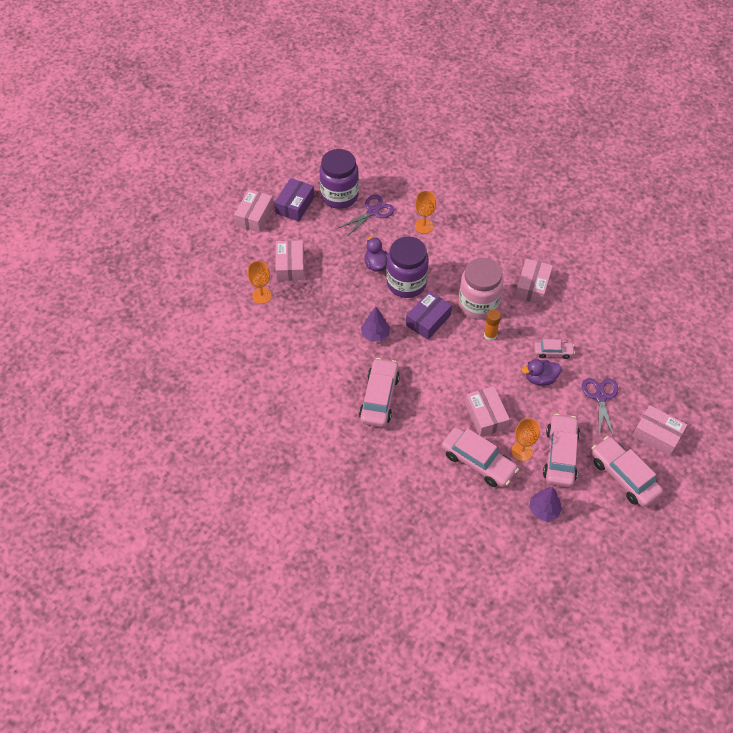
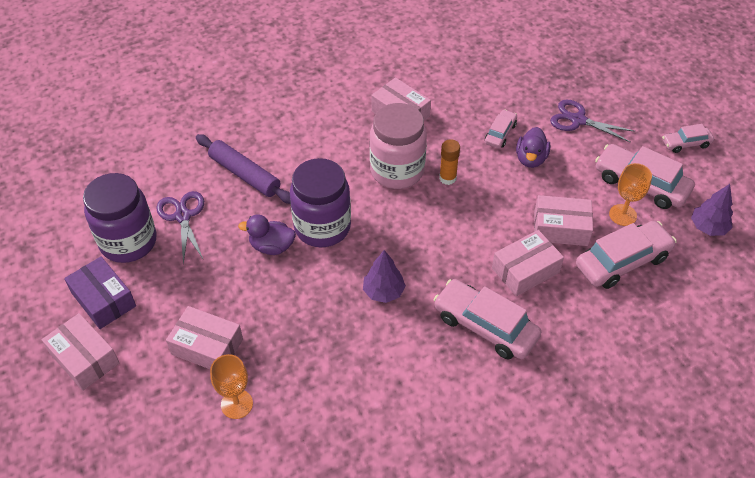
camera: 65 degrees left, 5 degrees down
(423, 226) = (245, 174): orange goblet -> purple rolling pin
(428, 320) = (392, 228): purple box -> none
(623, 476) = (686, 143): pink car -> pink car, size x0.54
(657, 435) = (644, 97): pink box -> pink box (525, 270)

